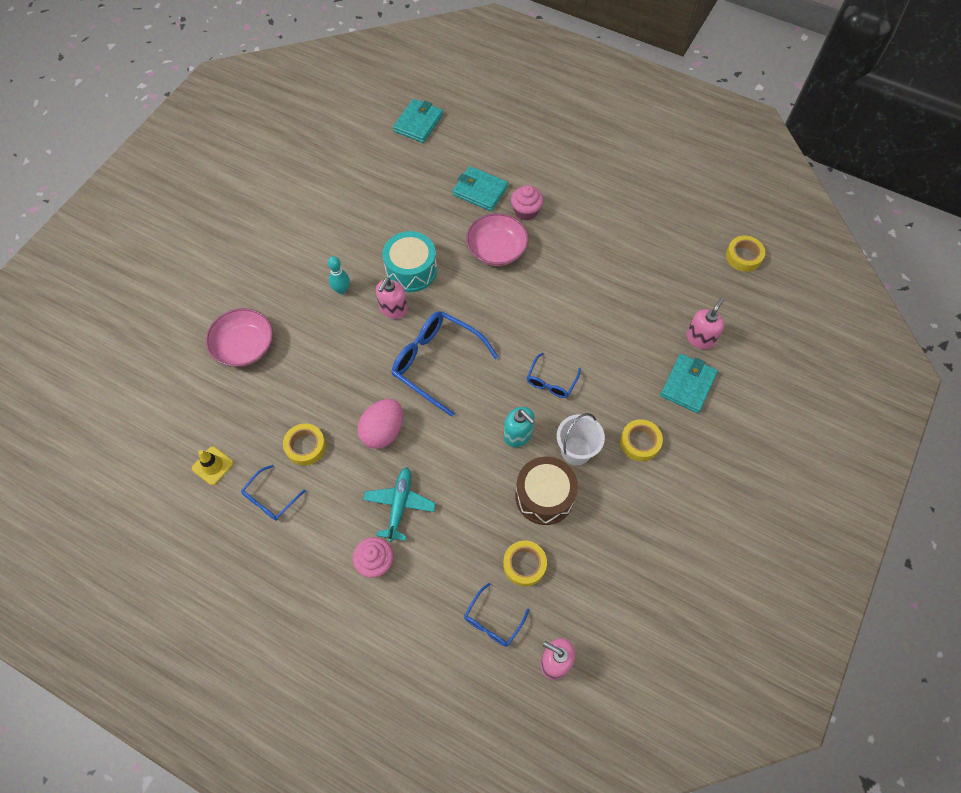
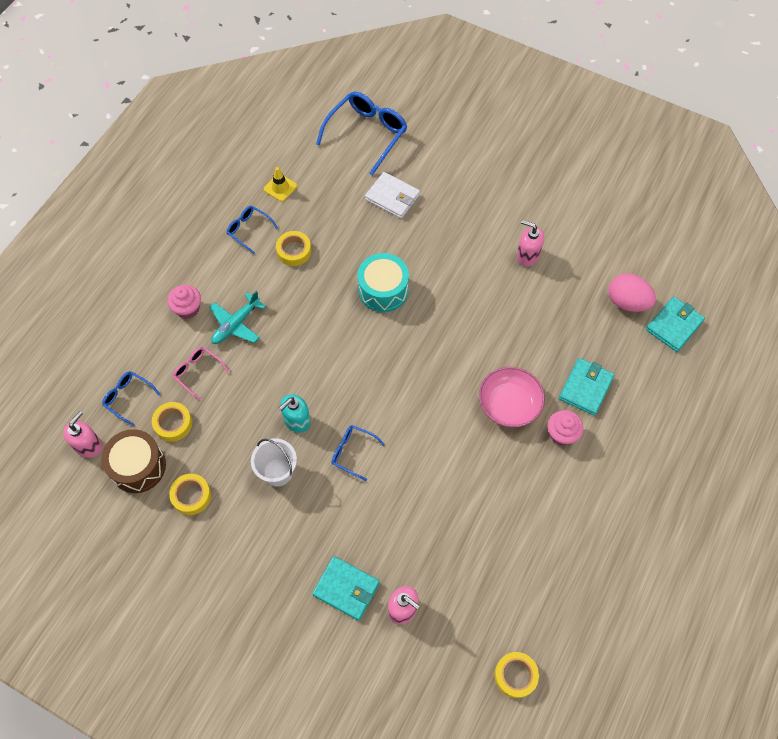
camera: 90 degrees right, 0 degrees up
(244, 346) = (392, 197): pink bowl -> white wallet
(342, 290) = (453, 267): turquoise bowling pin -> none
(383, 431) = (305, 308): pink egg -> pink egg (627, 302)
(393, 309) = (433, 311): pink soap dispenser -> pink soap dispenser (527, 255)
(399, 505) = (236, 324): turquoise plane -> turquoise plane turned 120 degrees clockwise
(411, 270) = (479, 325): turquoise drum -> turquoise drum (383, 290)
(418, 123) = (674, 325): turquoise wallet -> turquoise wallet turned 75 degrees counterclockwise
(437, 363) = (374, 351): blue glasses -> blue glasses (366, 135)
(461, 542) = (198, 373): none -> pink glasses
(544, 496) = (234, 442): brown drum -> brown drum (138, 466)
(640, 442) = (283, 533): yellow tape -> yellow tape (191, 496)

